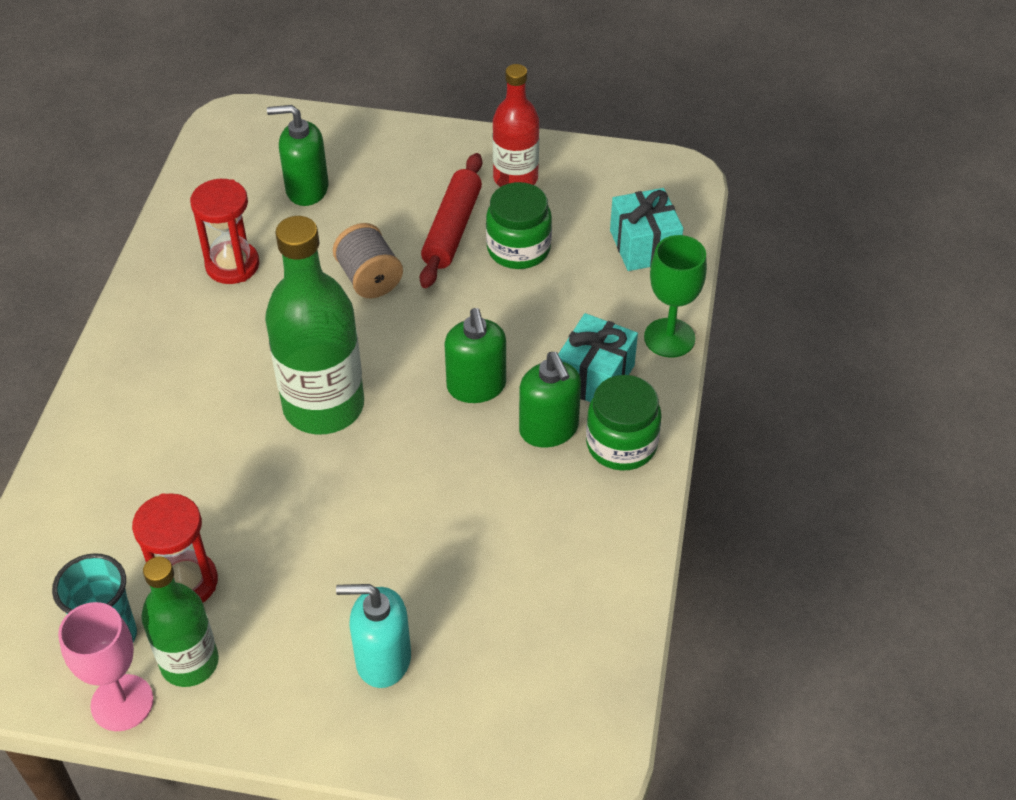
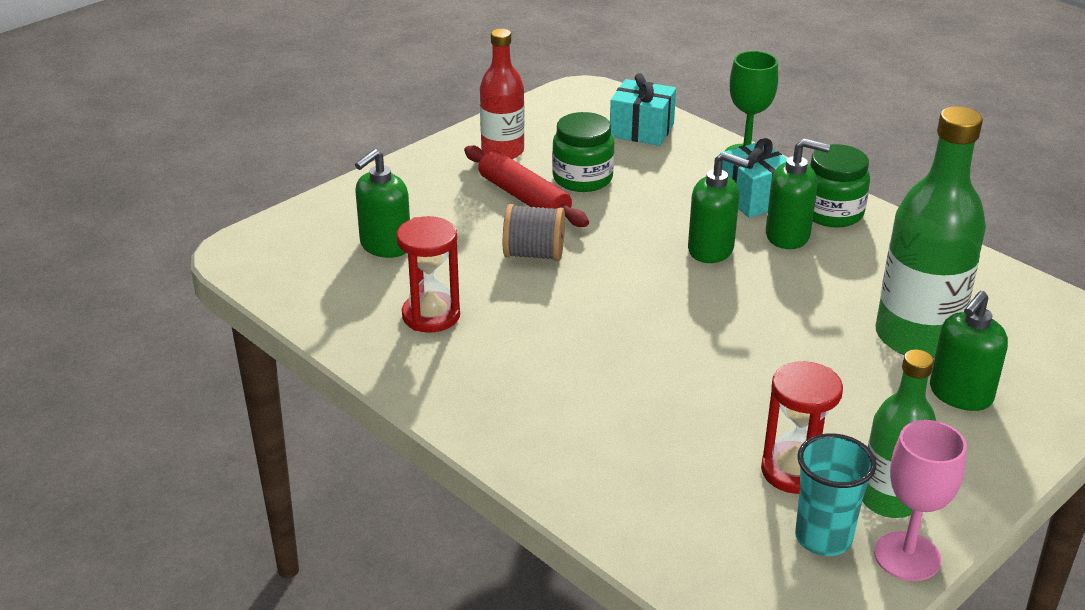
camera: 55 degrees left, 15 degrees down
(323, 406) = (657, 327): green bottle -> green bottle (916, 337)
(382, 659) = (960, 395): turquoise soap dispenser -> green soap dispenser

